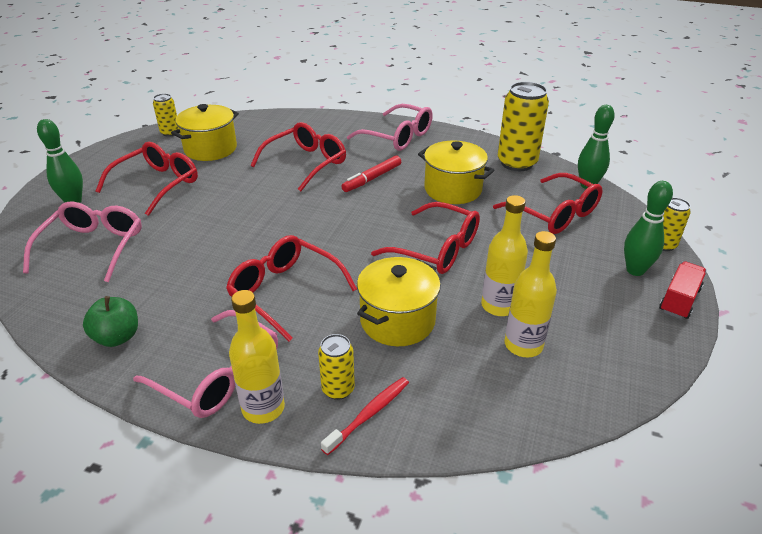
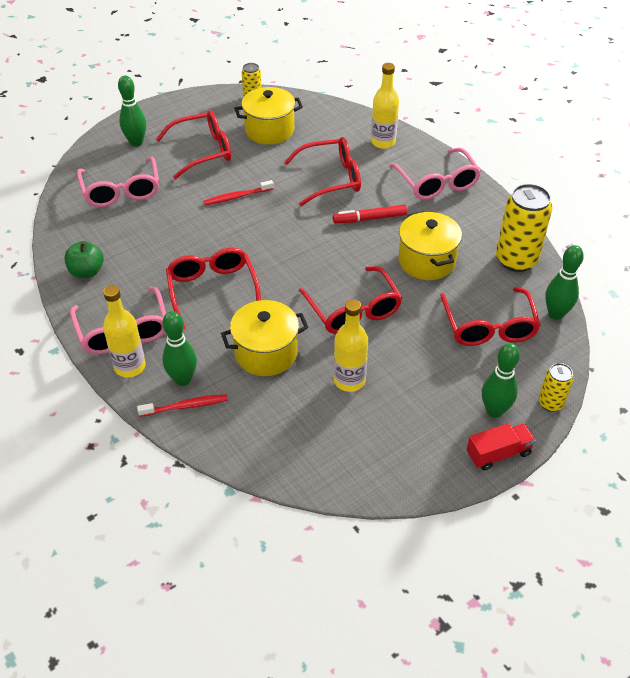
camera: 35 degrees right, 10 degrees up
(93, 247) = (121, 191): pink glasses -> pink glasses turned 120 degrees clockwise
(230, 207) = (237, 197): none -> red toothbrush
(338, 389) = (183, 379): yellow can -> green bowling pin
(523, 345) = (333, 419): yellow bottle -> yellow bottle (383, 142)

